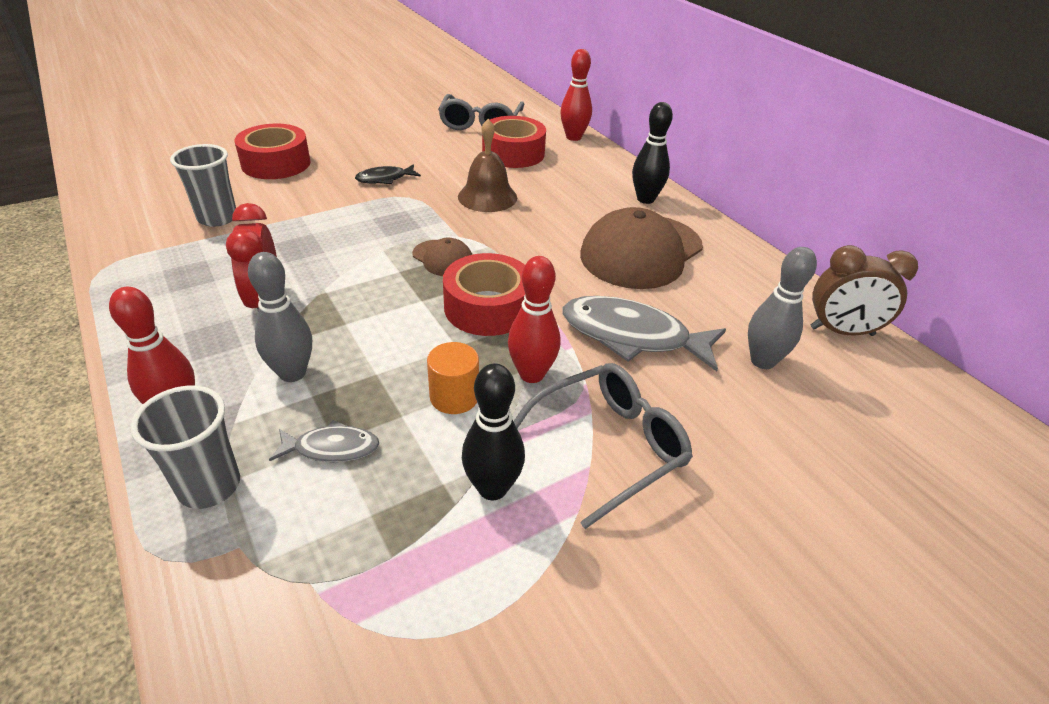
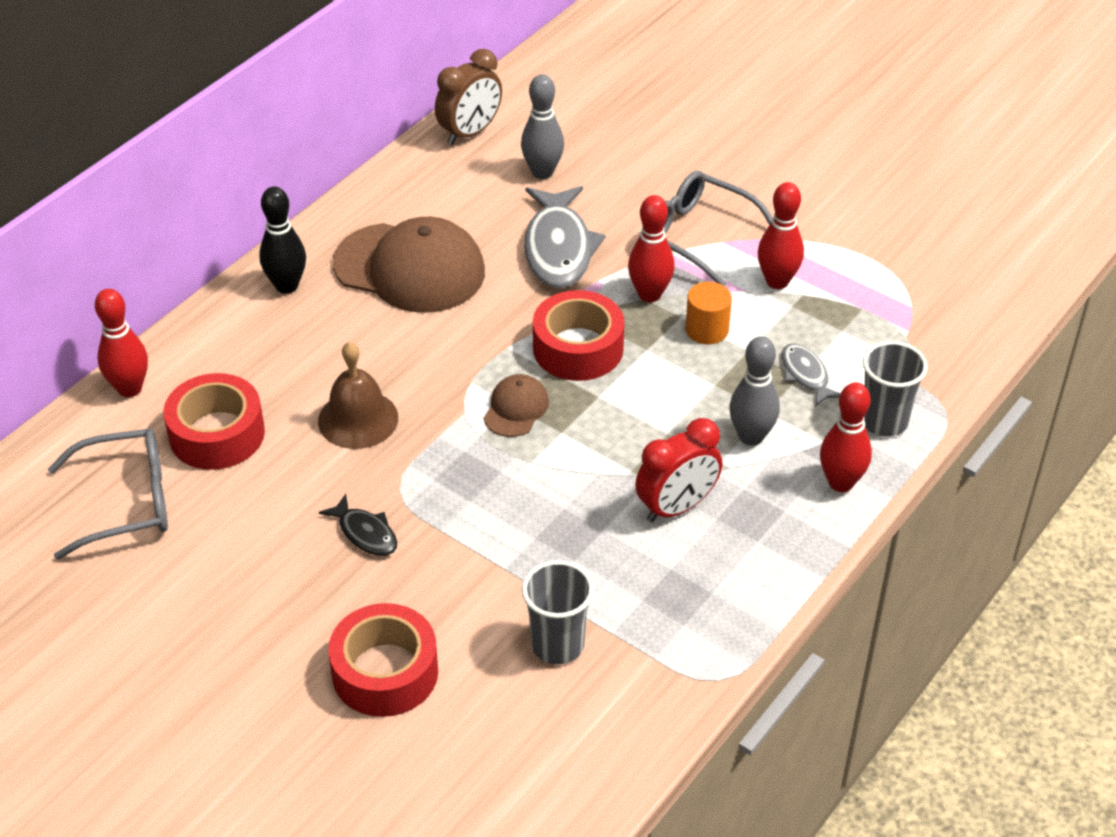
camera: 110 degrees left, 5 degrees up
(492, 488) = (777, 281): black bowling pin -> red bowling pin
(842, 331) = (470, 133): brown clock -> brown clock turned 60 degrees clockwise

